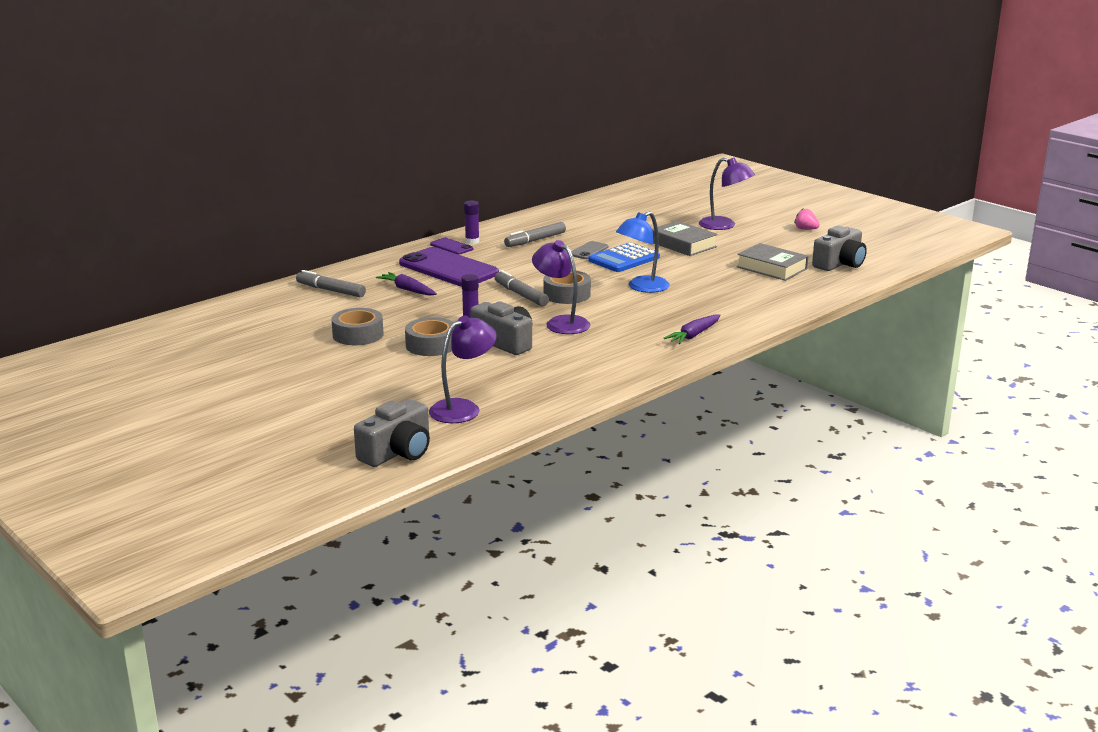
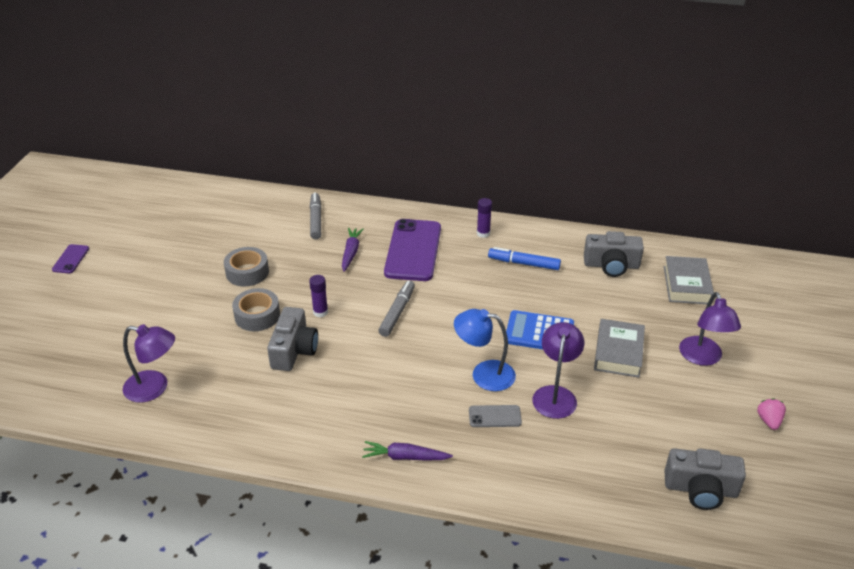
camera: 55 degrees right, 15 degrees up
(397, 452) = (61, 392): grey camera -> grey camera (611, 265)
(451, 247) = (459, 229): purple phone -> purple phone (71, 259)
(535, 240) = (524, 263): grey marker -> blue marker
(561, 322) = (360, 362): purple lamp -> purple lamp (555, 394)
(567, 294) = (422, 337): grey tape -> none
(588, 251) = (534, 303): grey phone -> grey phone (495, 416)
(771, 268) = (628, 440): grey book -> grey book (686, 285)

